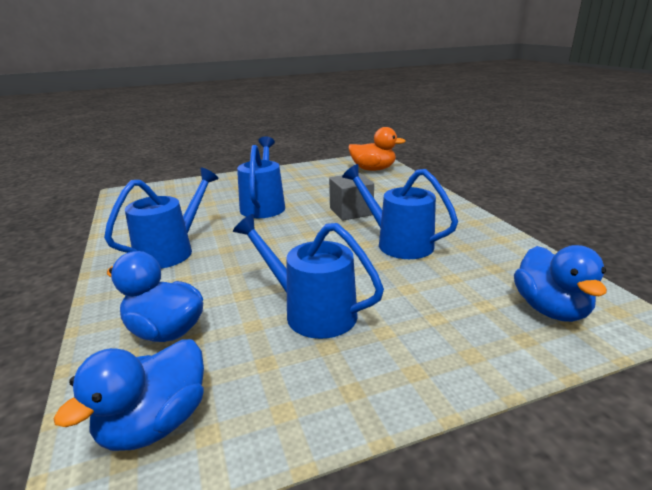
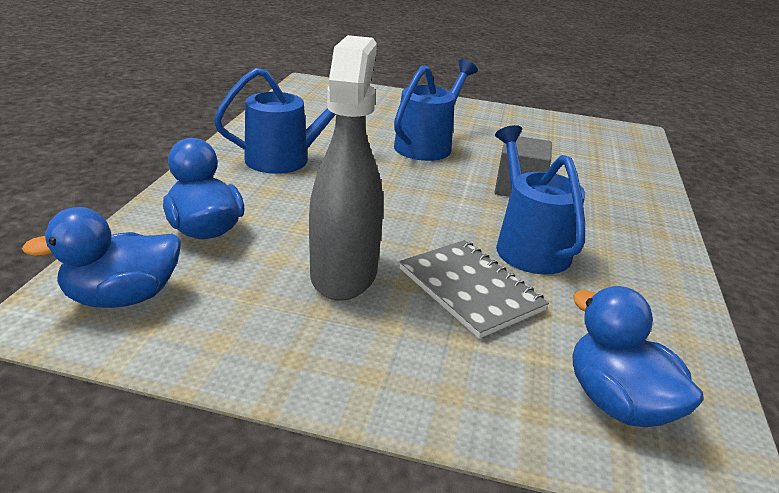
camera: 30 degrees right, 5 degrees up
(312, 312) = (344, 273): blue watering can -> grey spray bottle
(373, 169) = (617, 147): orange duck -> none
(401, 284) = (470, 289): none -> grey notebook
(550, 309) = (617, 402): blue duck -> blue duck turned 120 degrees clockwise

